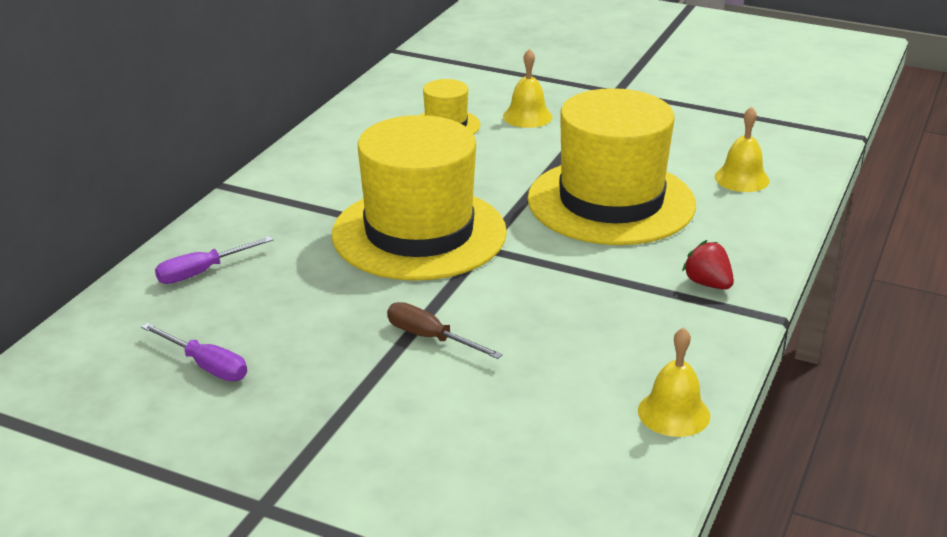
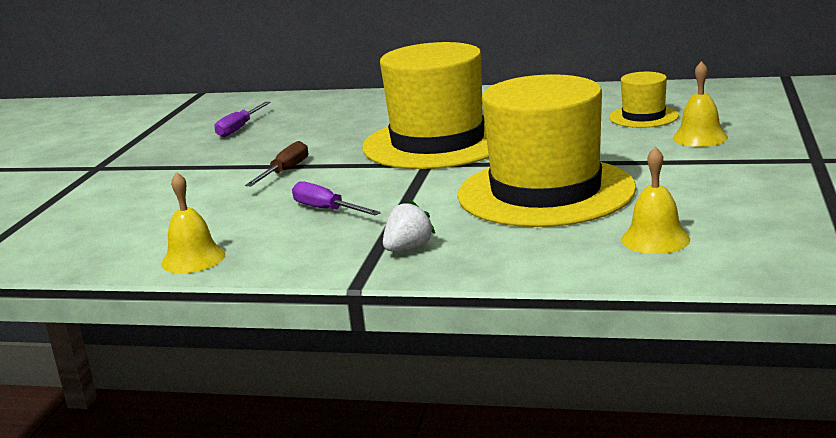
camera: 80 degrees right, 10 degrees down
(202, 272) = (350, 105): purple screwdriver -> purple screwdriver (326, 210)
(708, 284) = (408, 248): red strawberry -> white strawberry

